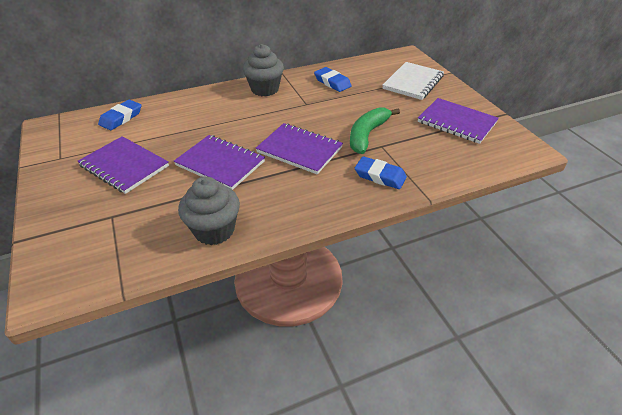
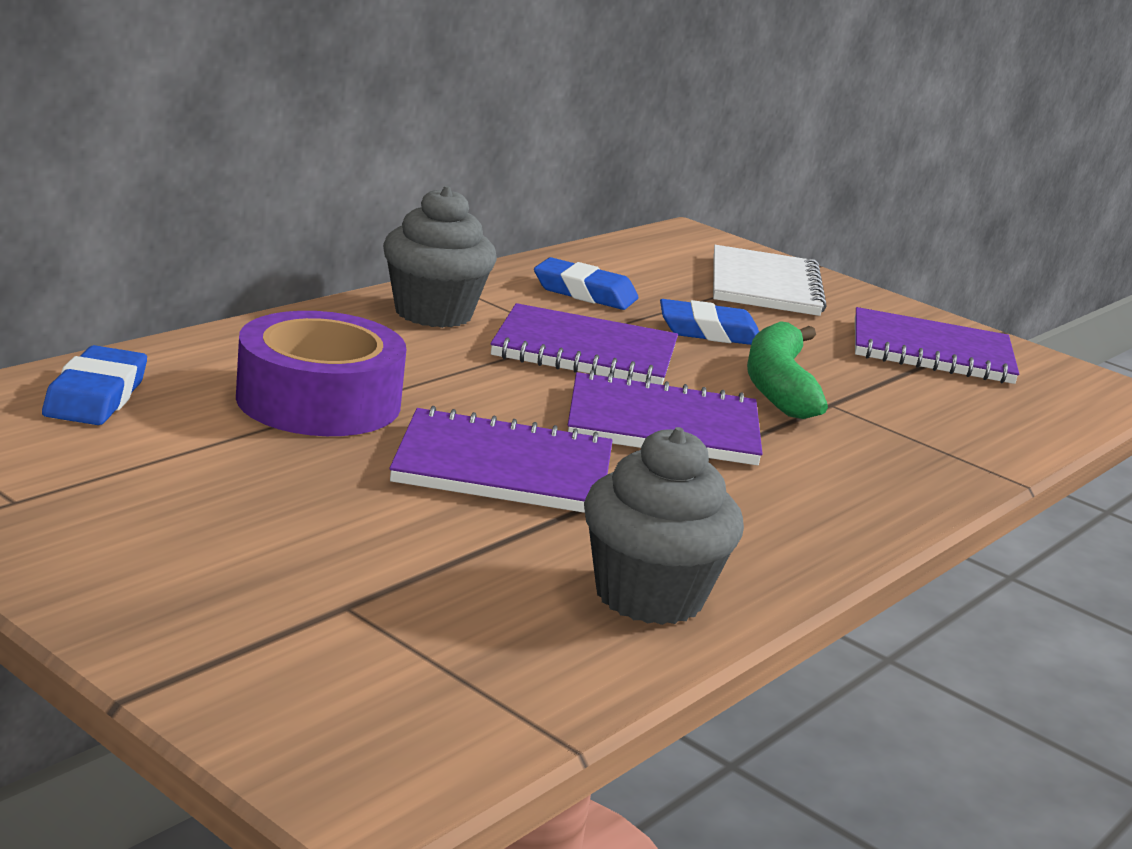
camera: 30 degrees left, 20 degrees down
(124, 166) = (245, 499): purple notebook -> purple notebook (584, 352)
(187, 126) = (318, 401): none -> purple tape
(380, 176) = (889, 456): blue eraser -> blue eraser (709, 332)

